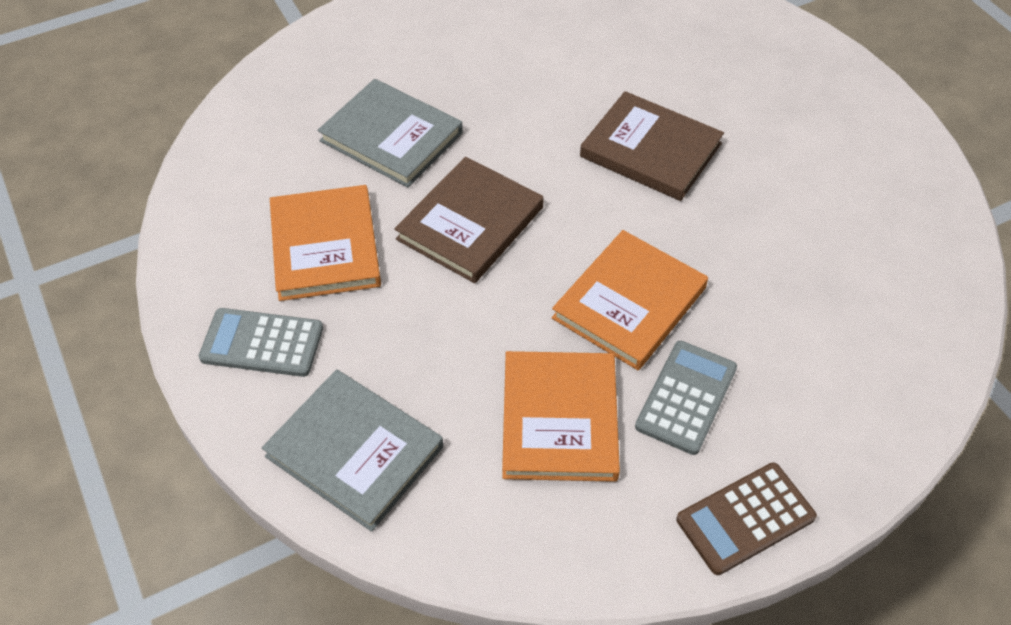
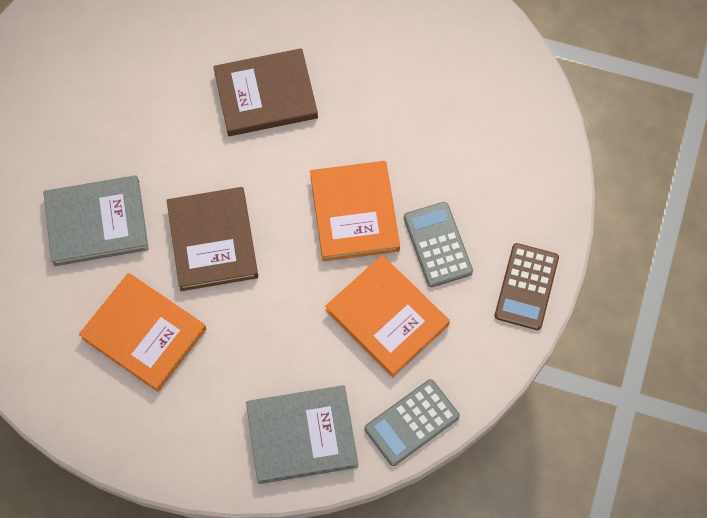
camera: 45 degrees left, 15 degrees up
(262, 343) = (179, 425): grey calculator -> grey calculator (411, 422)

